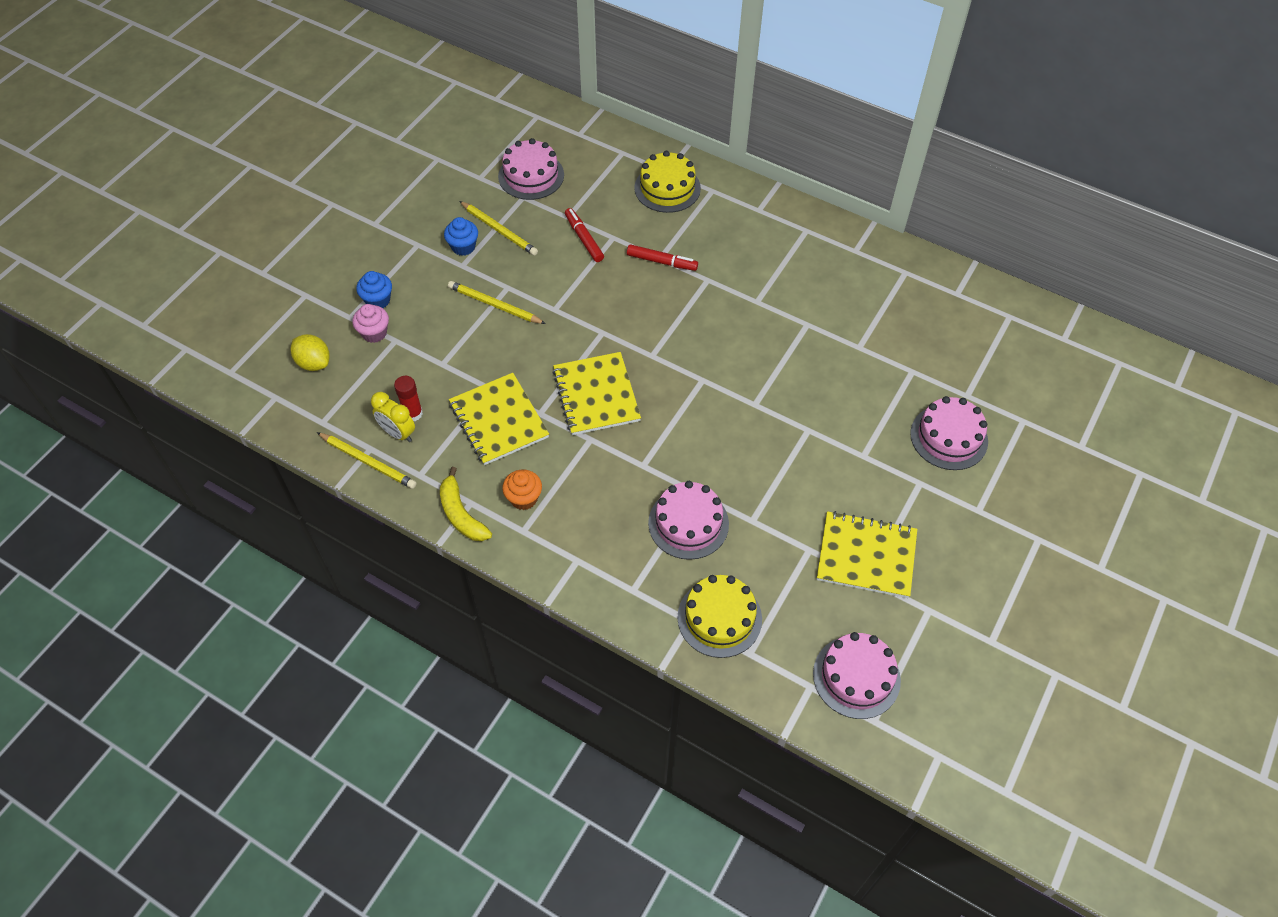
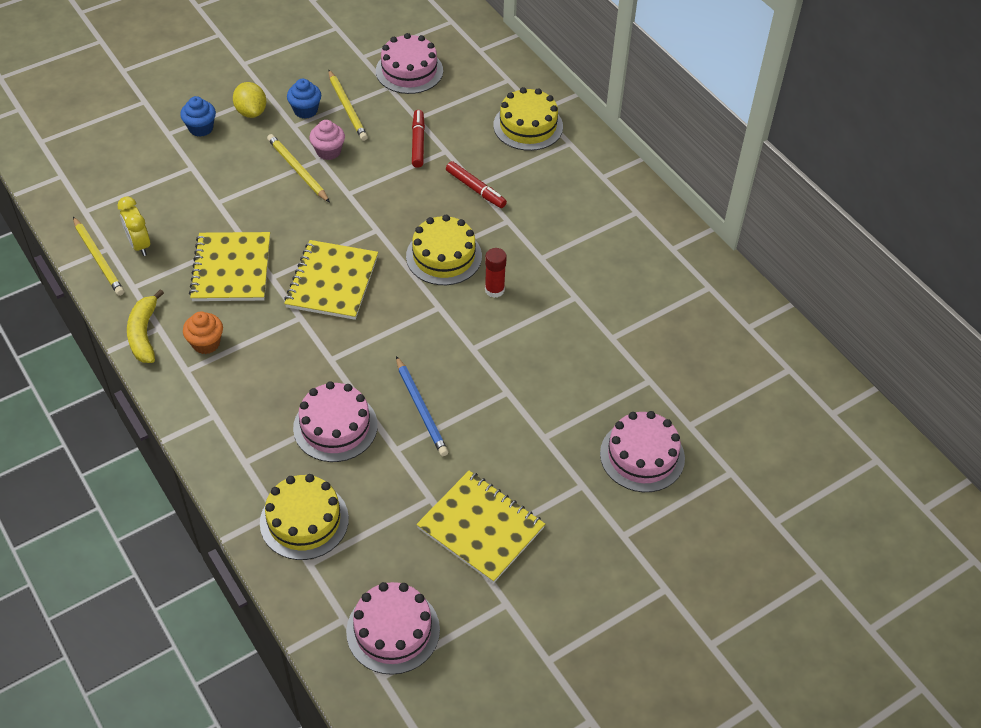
camera: 25 degrees right, 5 degrees down
(314, 363) = (112, 160): yellow lemon -> yellow lemon (251, 112)
(374, 333) = (179, 154): pink cupcake -> pink cupcake (328, 151)
(413, 413) = (163, 233): red glue stick -> red glue stick (494, 290)
(676, 333) = (444, 256): none -> yellow cake
(749, 475) = (421, 408): none -> blue pencil

